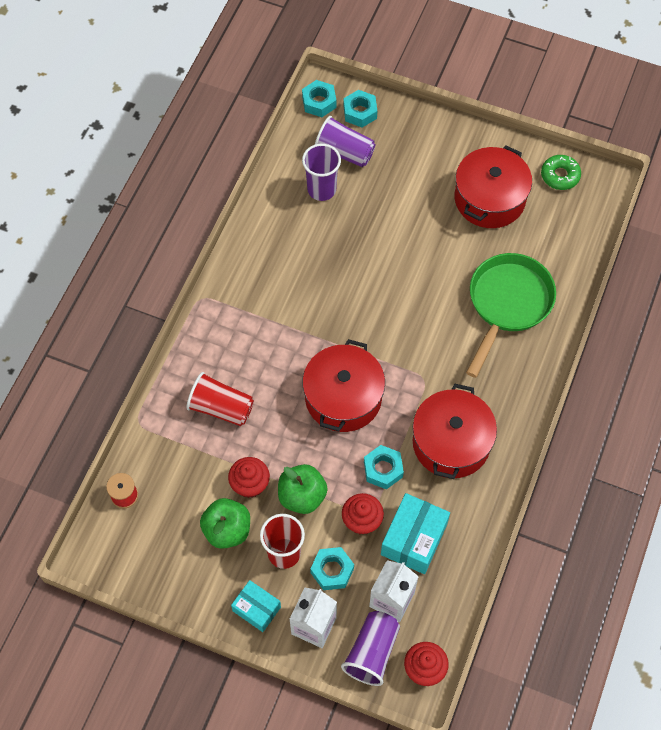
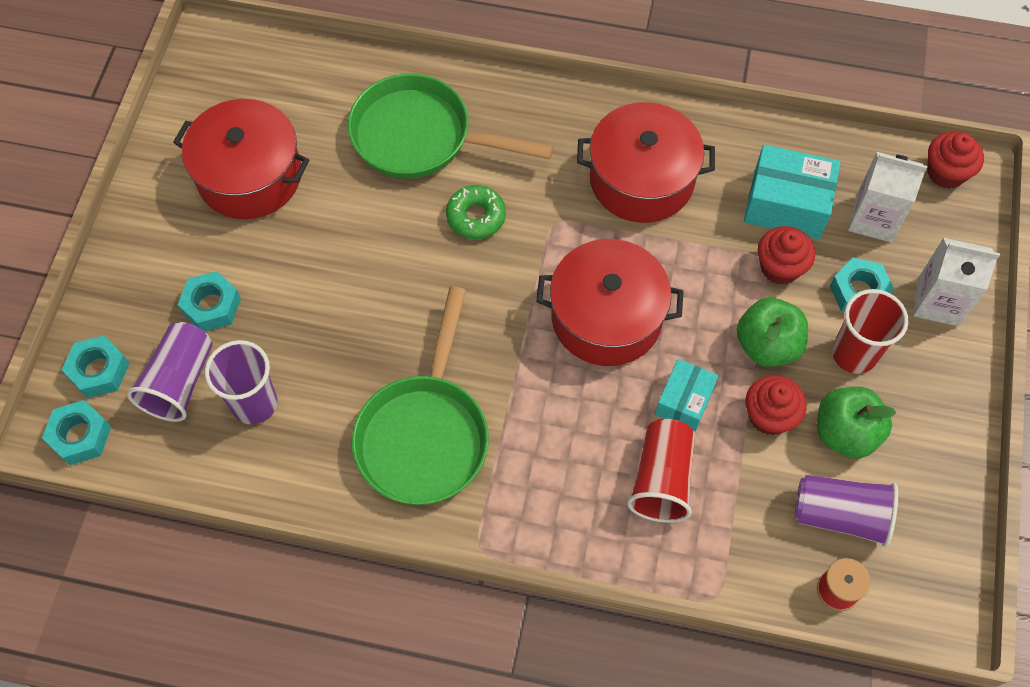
camera: 100 degrees left, 0 degrees up
(256, 609) = (941, 374): turquoise box -> turquoise box (684, 401)
(281, 278) = (425, 434): none -> green pan
(372, 652) = (947, 231): purple cup -> purple cup (840, 515)
(383, 469) = (701, 253): turquoise nut -> turquoise nut (211, 306)
(560, 175) = (202, 96): green donut -> green donut (476, 217)

